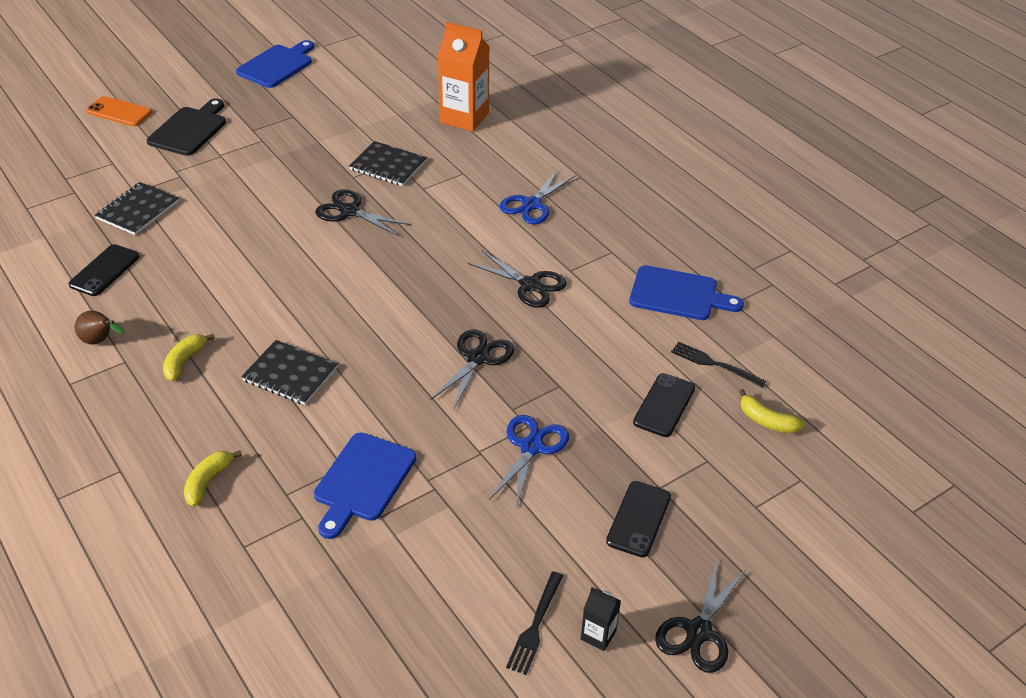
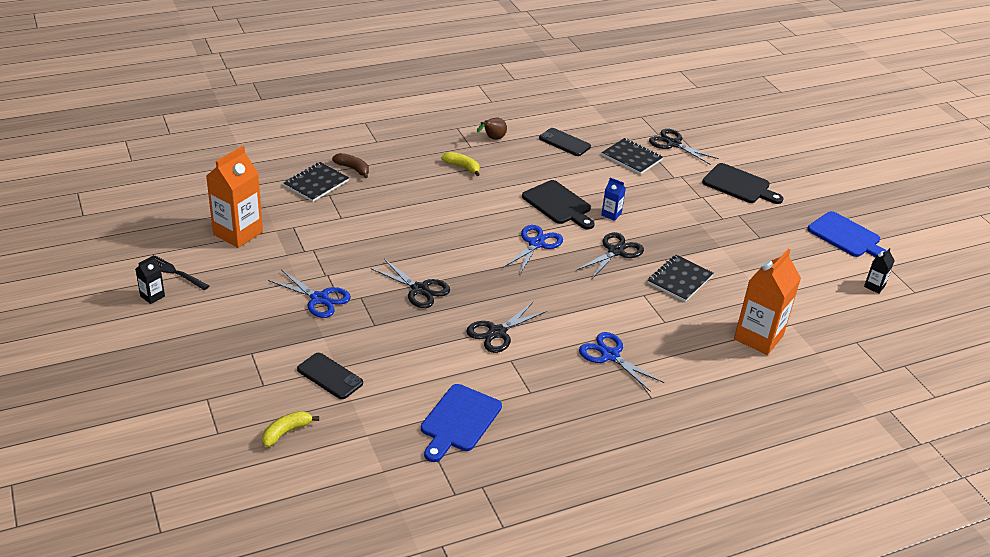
camera: 100 degrees right, 5 degrees down
(119, 112) = (765, 155): orange phone -> none
(208, 482) = (353, 169): yellow banana -> brown banana
(261, 262) = (558, 204): none -> black cutting board
(273, 219) = (611, 214): none -> blue carton
(290, 374) = (434, 206): black notebook -> black notebook (316, 183)
(353, 273) = (536, 244): none -> blue scissors
(358, 54) = (874, 286): none -> black carton
(363, 481) = (325, 223): blue cutting board -> none
(415, 578) = (238, 233): none -> orange carton
(638, 519) = (229, 335): black phone -> none
(698, 631) = (126, 340): black scissors -> black scissors (673, 144)
(714, 364) = (363, 419): black fork -> none

